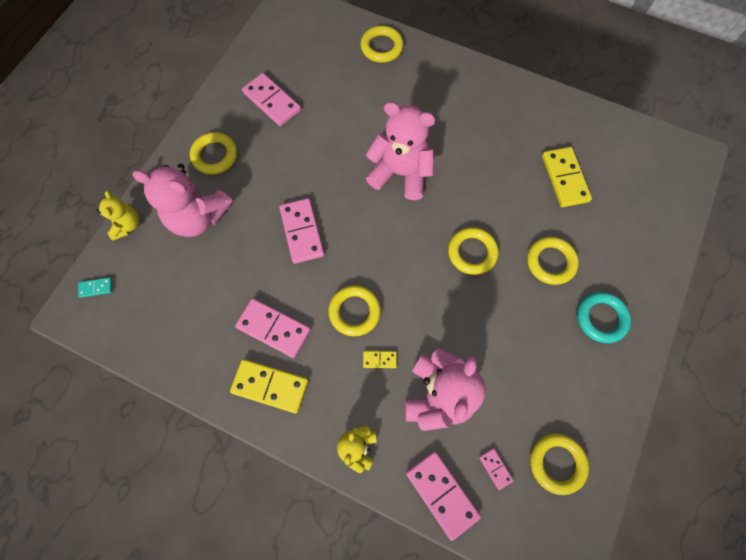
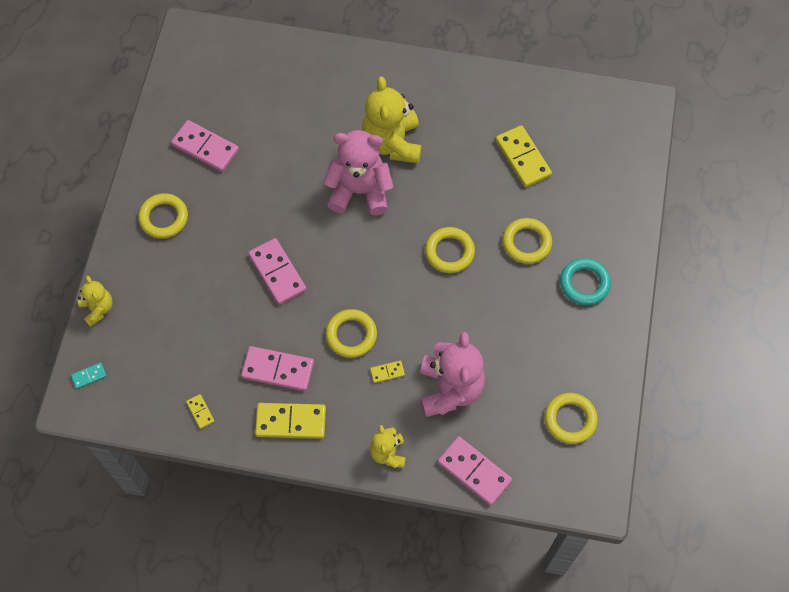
camera: 15 degrees left, 5 degrees down
(186, 351) = (200, 412): none -> yellow domino
(198, 217) = (168, 283): pink teddy bear -> none
(381, 47) = (304, 62): yellow ring -> none
(443, 136) = (392, 143): none -> yellow teddy bear
(495, 468) = (516, 438): pink domino -> none

